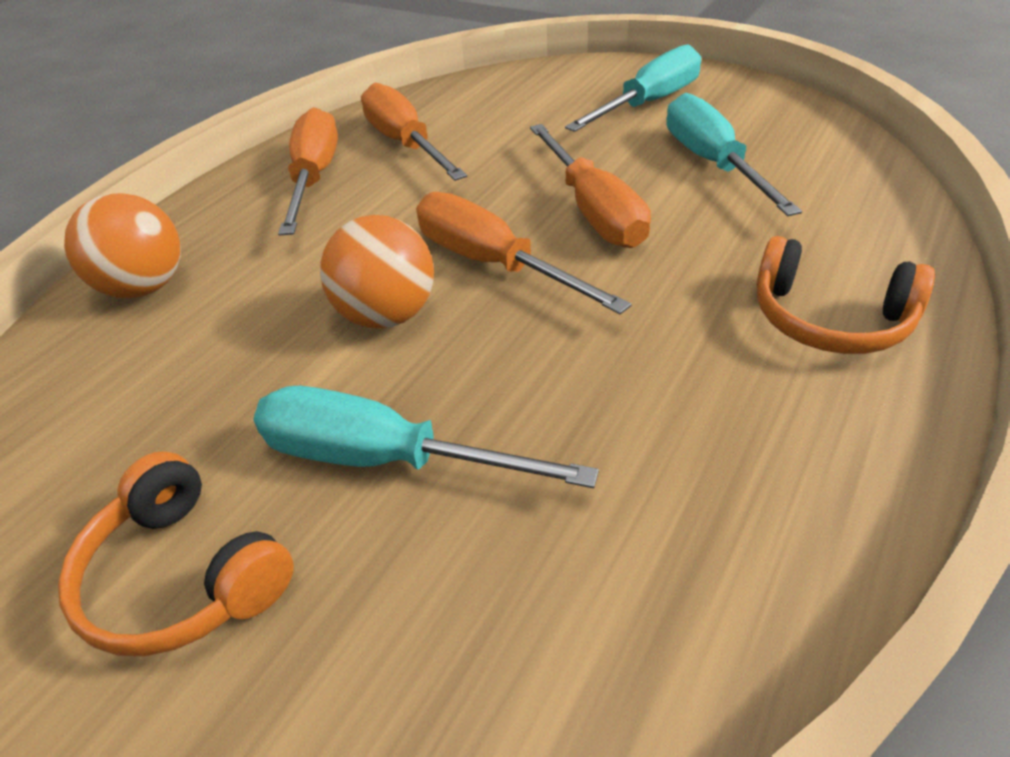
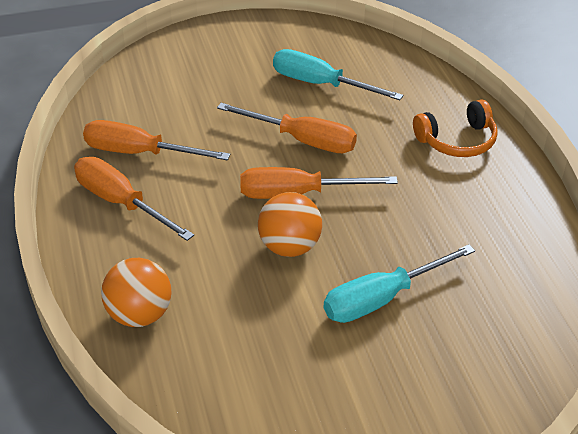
camera: 50 degrees left, 0 degrees up
(183, 576) = (377, 385): orange headphones -> none
(648, 103) = (239, 59): turquoise screwdriver -> none

